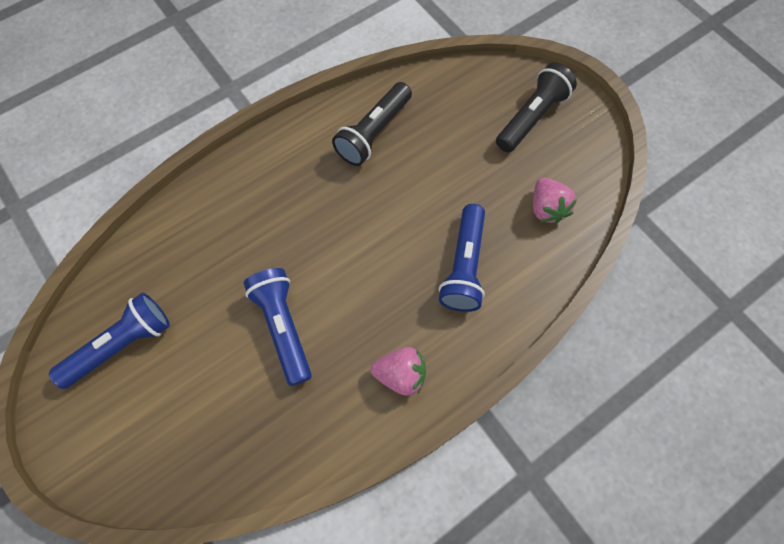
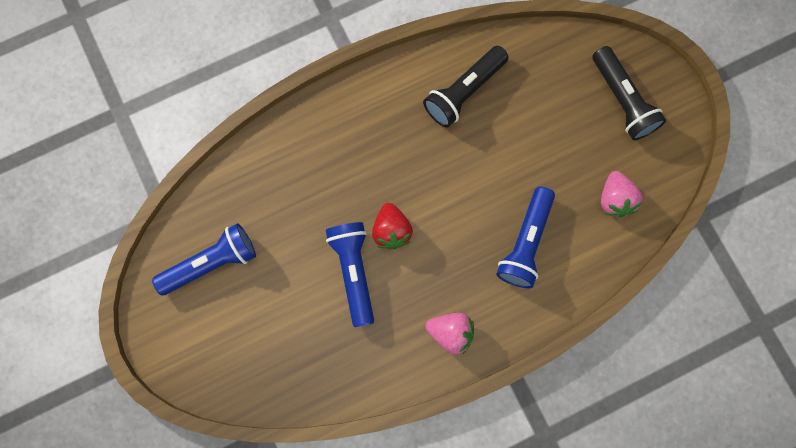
camera: 10 degrees right, 10 degrees up
(319, 277) = (391, 230): none -> red strawberry
(532, 117) = (622, 101): black flashlight -> black flashlight turned 105 degrees clockwise

